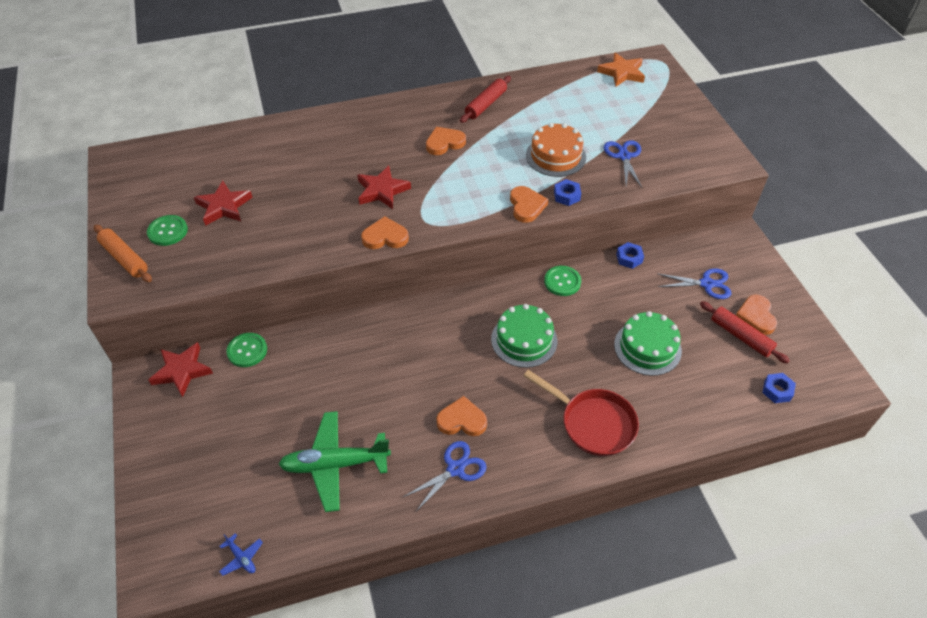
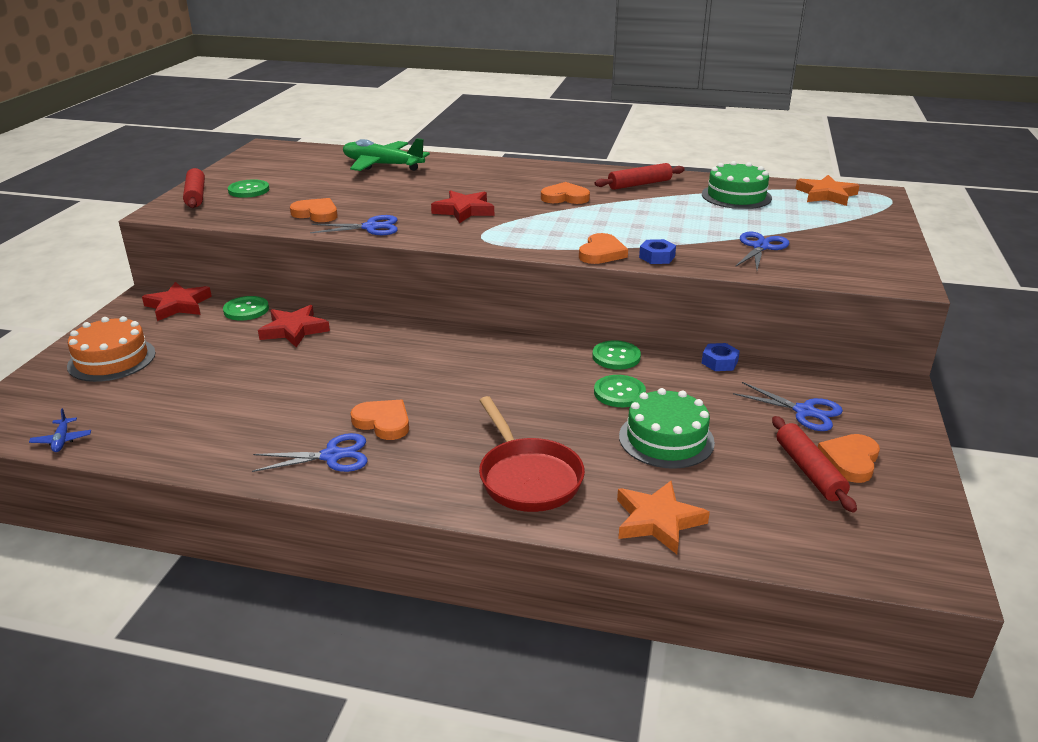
camera: 30 degrees right, 20 degrees down
(125, 258) = (196, 195): orange rolling pin -> red rolling pin
(224, 206) = (312, 188): red star -> red star (294, 330)
(327, 243) = (371, 227): none -> blue scissors
(335, 465) = (222, 409): green plane -> green plane (382, 165)
(385, 237) = (429, 237): orange heart -> orange heart (316, 213)
(524, 340) = (521, 386): green cake -> green cake (736, 196)
(555, 156) = (677, 230): orange cake -> orange cake (112, 359)
(590, 317) = (619, 393): none -> green button
(690, 420) = (658, 521): none -> orange star
(777, 390) = (815, 538): blue nut -> none

